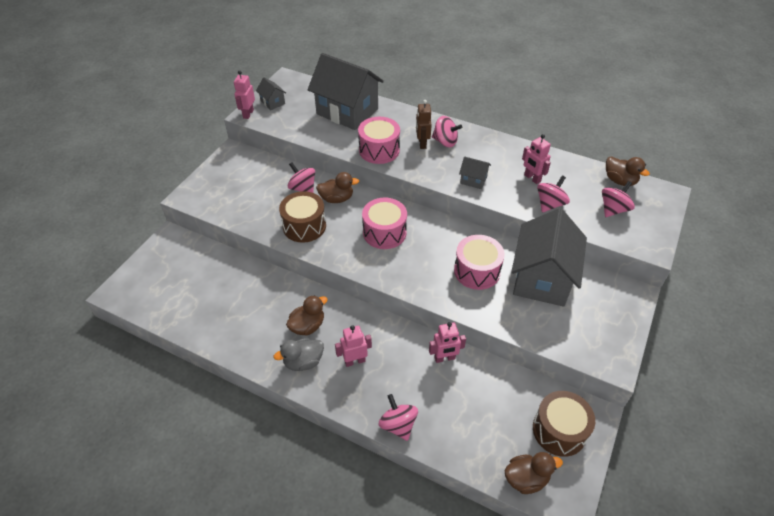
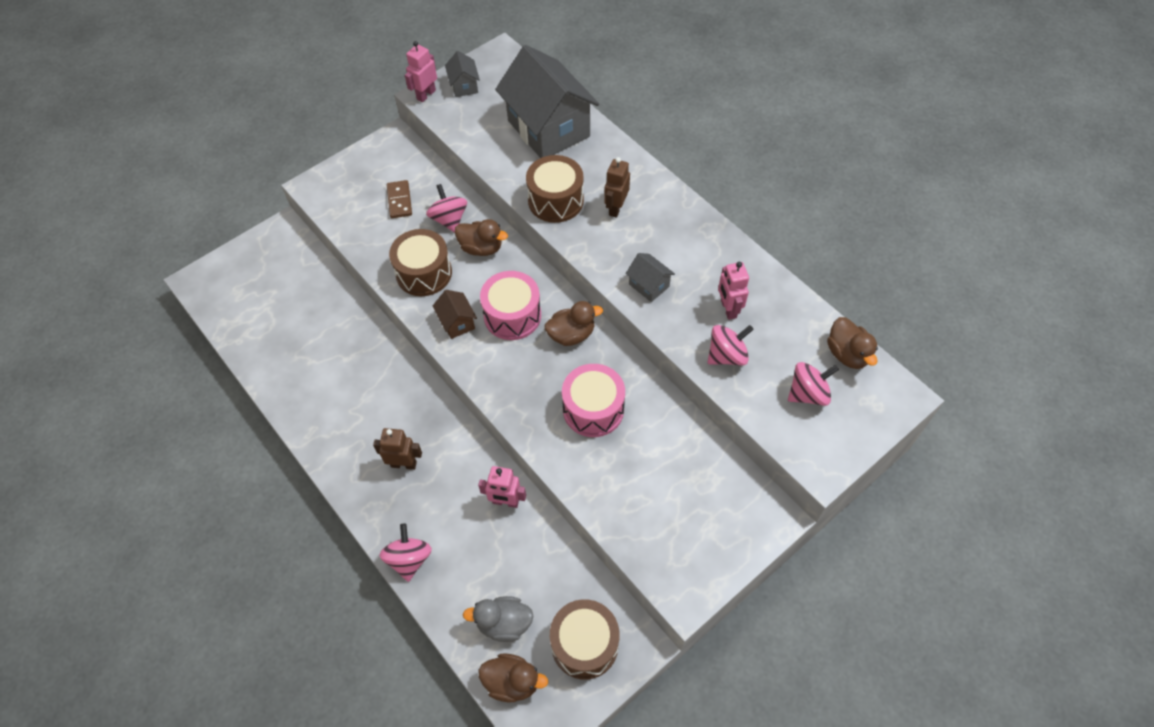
camera: 25 degrees right, 10 degrees up
(259, 187) = (399, 201): none -> brown domino
(303, 362) = (348, 442): grey duck -> grey duck (504, 623)
(307, 326) = (375, 400): brown duck -> brown duck (571, 334)
(348, 249) = (457, 322): none -> brown house
(355, 361) = (404, 464): pink robot -> brown robot
(379, 150) = (555, 200): pink drum -> brown drum
(445, 142) = (647, 215): pink spinning top -> none
(542, 278) = (668, 450): grey house -> none

